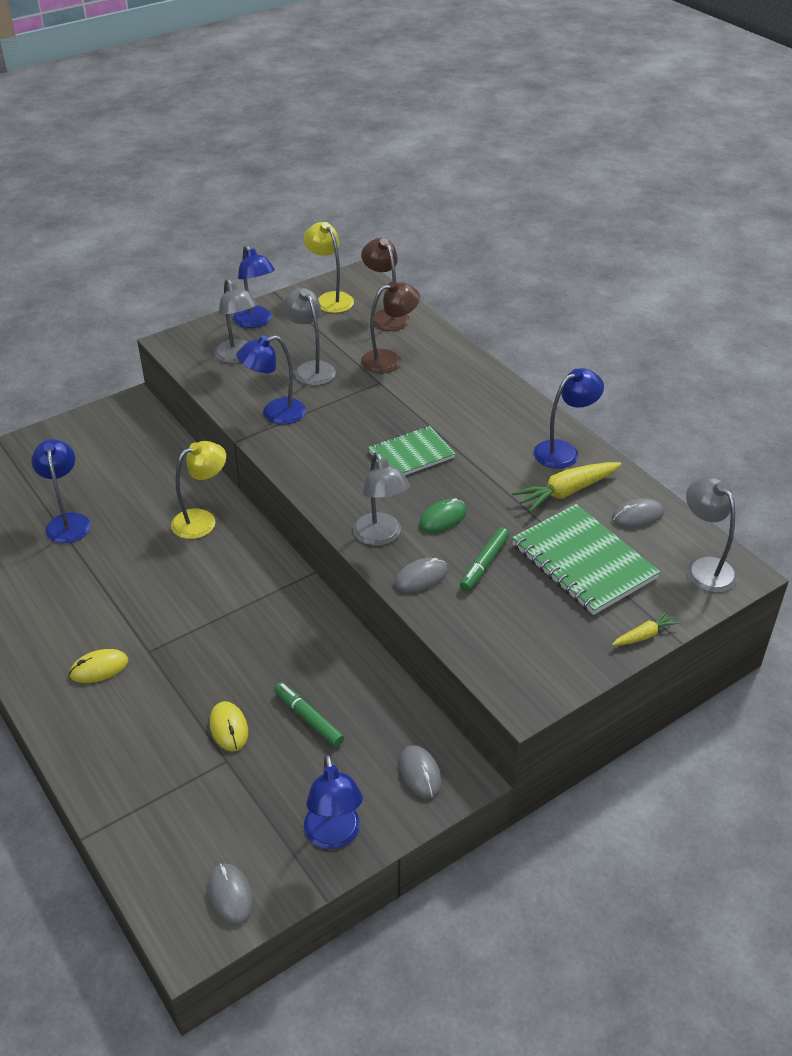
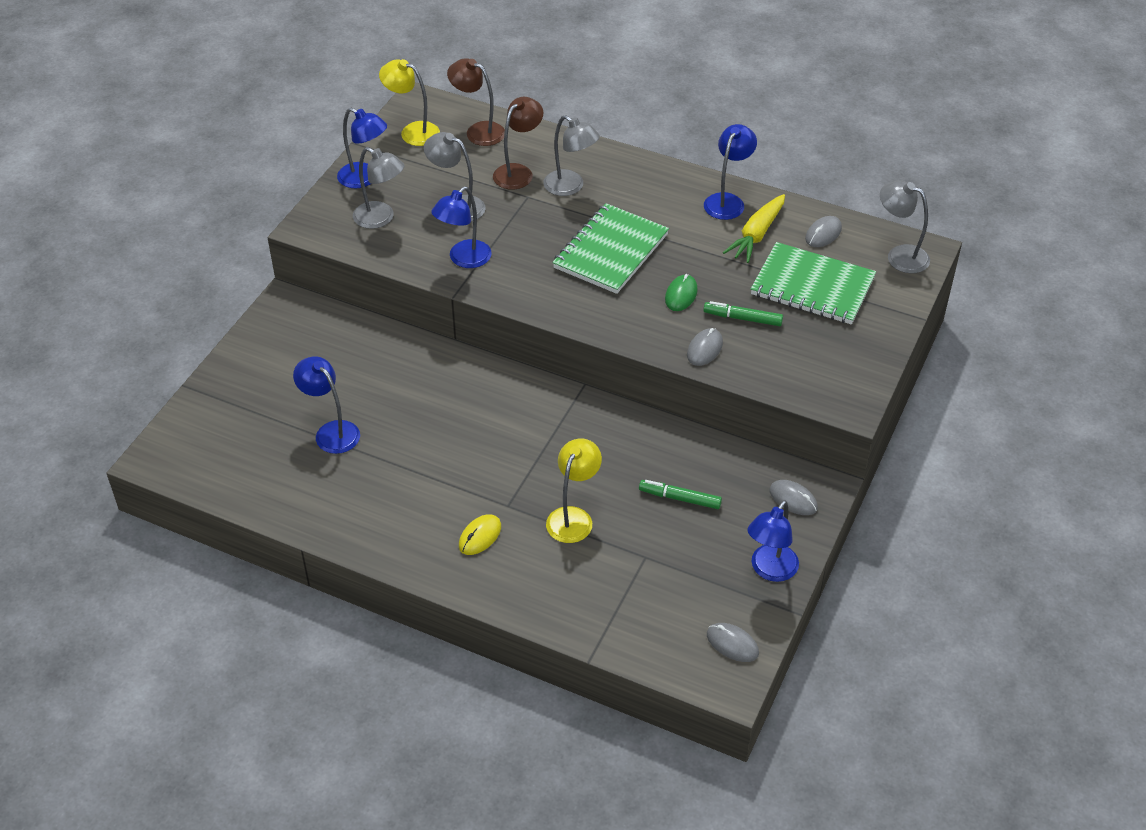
camera: 30 degrees left, 5 degrees up
(202, 520) = (450, 381): yellow lamp -> yellow lamp (573, 517)
(229, 728) = (626, 533): yellow mouse -> none
(334, 836) = (770, 570): blue lamp -> blue lamp turned 75 degrees clockwise
(381, 536) = (646, 329): grey lamp -> grey lamp (570, 187)
(411, 455) = (611, 251): green notebook -> green notebook, size x1.55
(484, 564) = (742, 318): green marker -> green marker turned 105 degrees clockwise
(644, 635) = (896, 324): yellow carrot -> none

